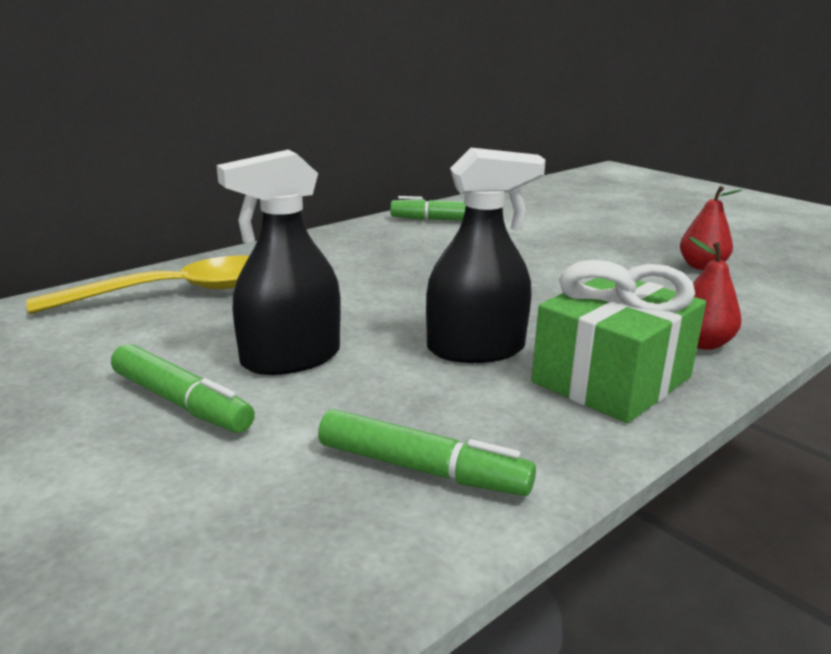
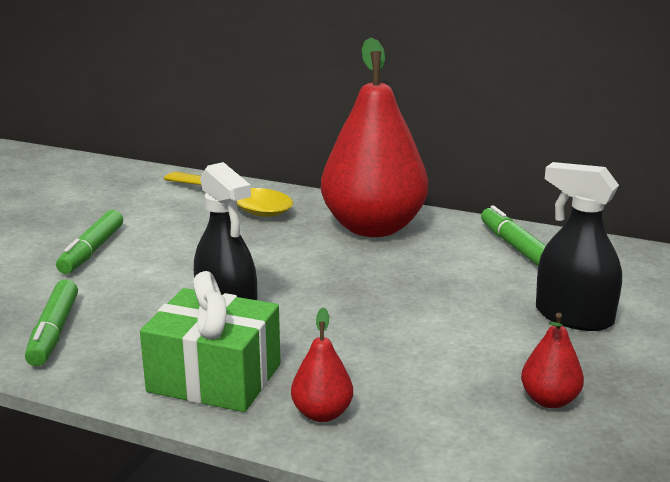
camera: 65 degrees right, 0 degrees up
(291, 358) = (165, 262): black spray bottle -> black spray bottle (573, 317)
(341, 251) = (373, 228): none -> red pear

